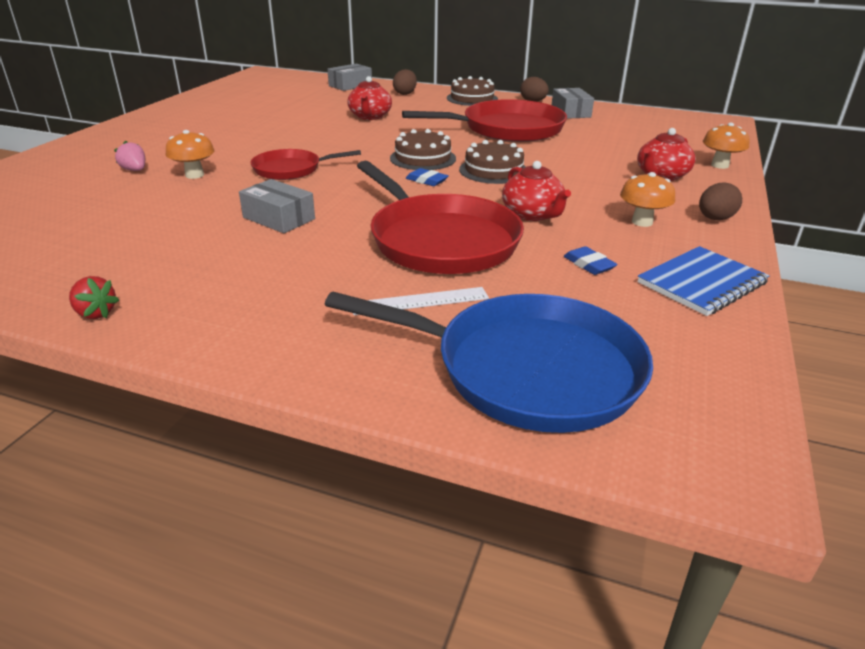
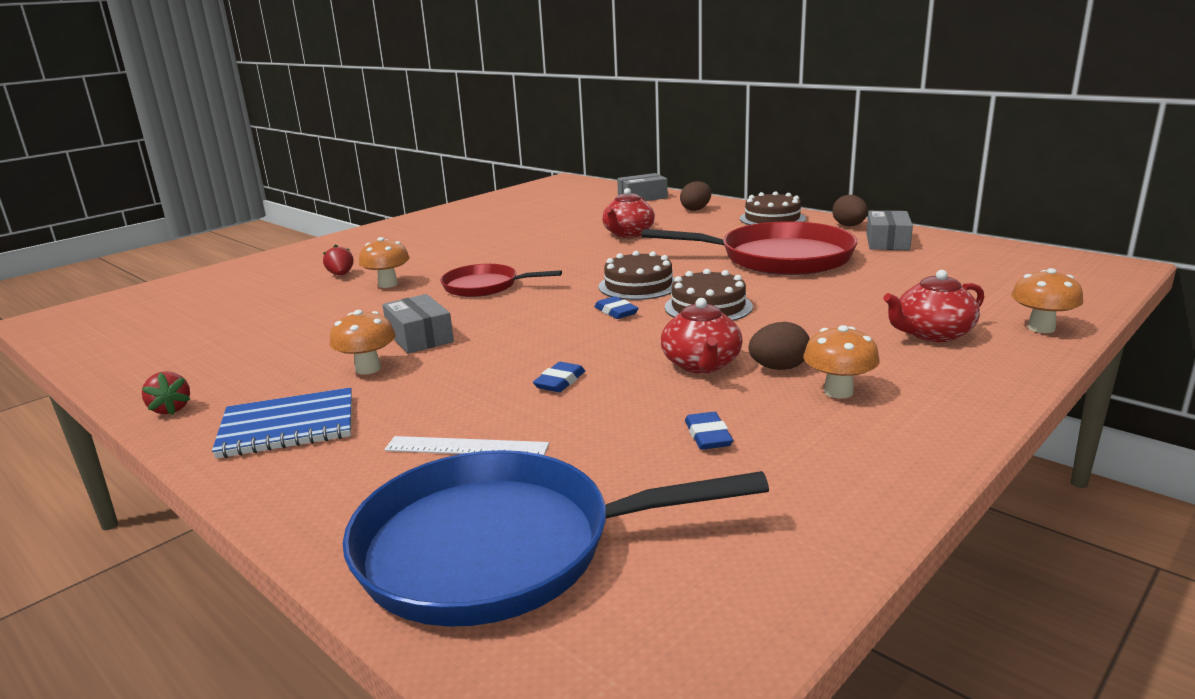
camera: 25 degrees right, 10 degrees down
(135, 170) = (341, 275): pink strawberry -> red strawberry
(260, 250) = (368, 369): none -> orange mushroom
(440, 240) = (560, 381): red pan -> blue eraser
(527, 369) = (499, 548): blue pan -> blue pan turned 135 degrees clockwise
(701, 283) = (839, 484): blue notebook -> blue notebook (288, 426)
(715, 219) = (953, 400): brown egg -> brown egg (778, 368)

